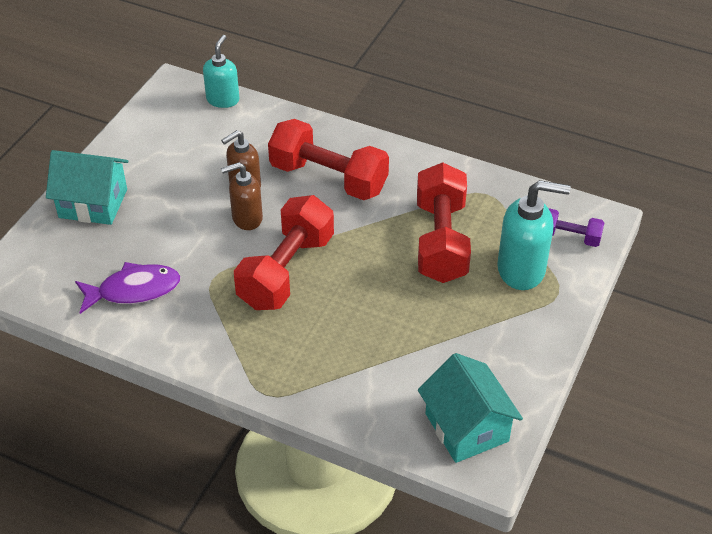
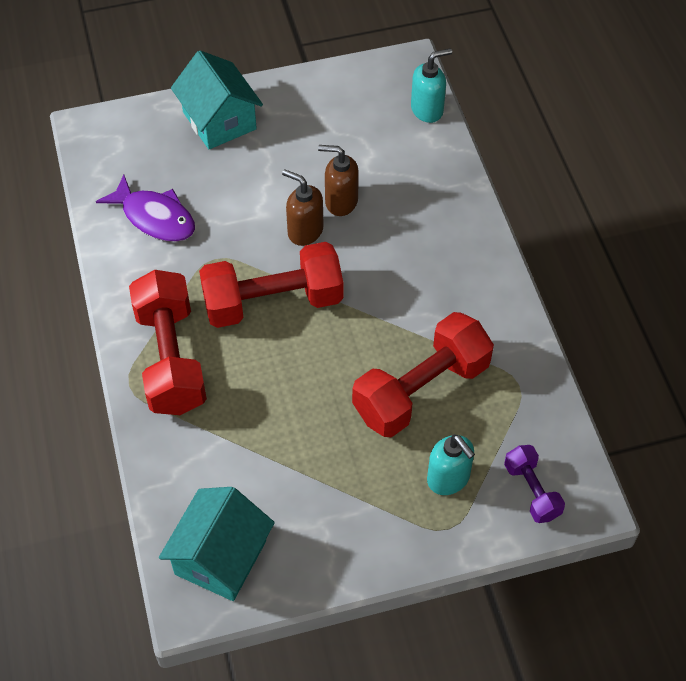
camera: 50 degrees right, 10 degrees up
(328, 178) = (411, 253): red dumbbell -> red dumbbell (170, 358)
(522, 270) = (448, 479): turquoise soap dispenser -> turquoise soap dispenser, size x0.65

